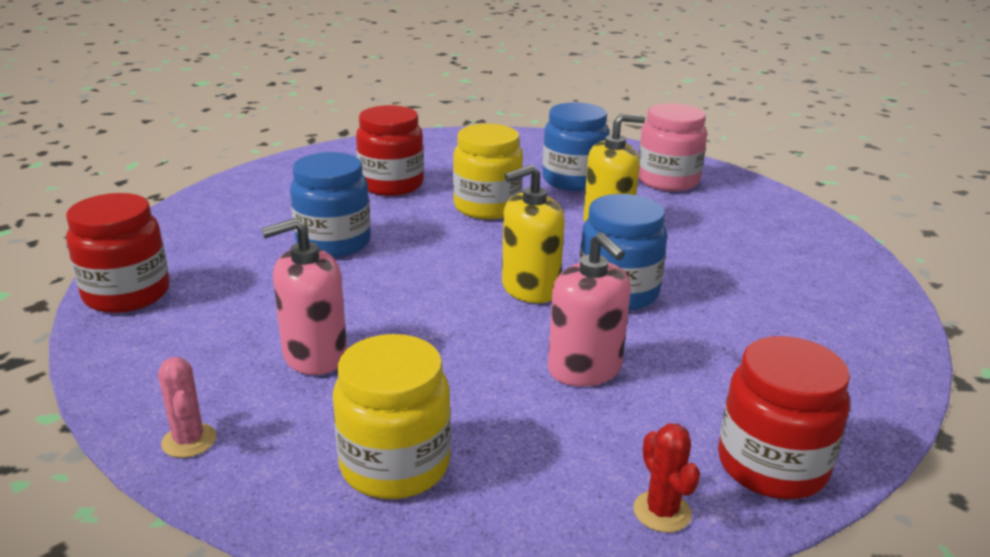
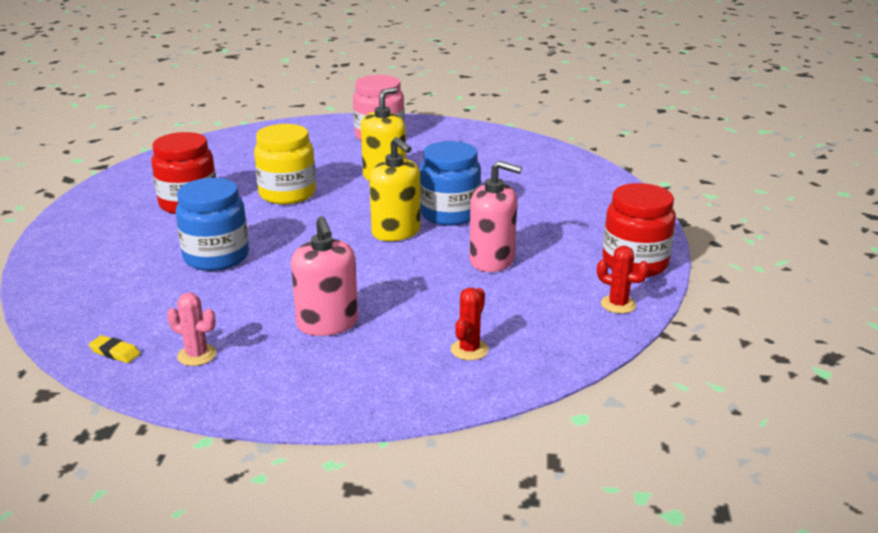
camera: 40 degrees left, 0 degrees up
(127, 294) = (115, 352): red jar -> yellow eraser
(189, 441) = (332, 400): pink cactus -> pink cactus (197, 355)
(314, 355) = (327, 323): pink soap dispenser -> pink soap dispenser turned 45 degrees counterclockwise
(395, 465) = (469, 350): yellow jar -> red cactus
(530, 288) = (396, 232): yellow soap dispenser -> yellow soap dispenser turned 60 degrees counterclockwise
(573, 180) = (318, 156): blue jar -> none

